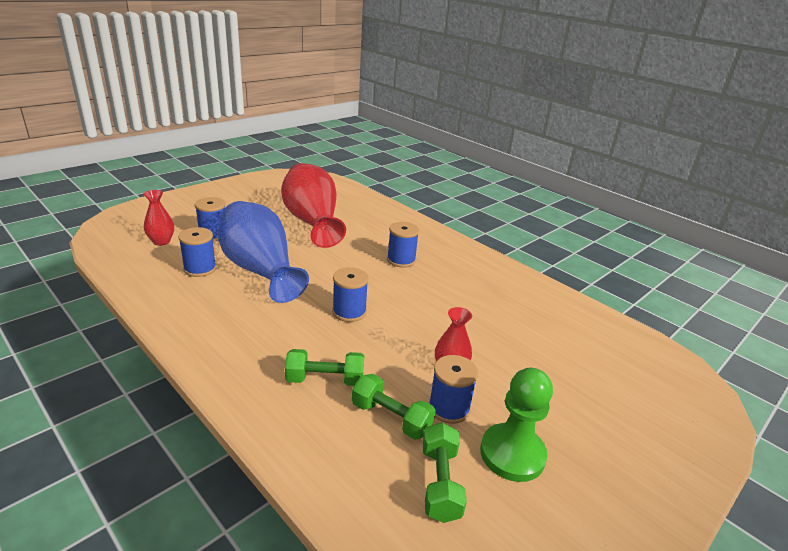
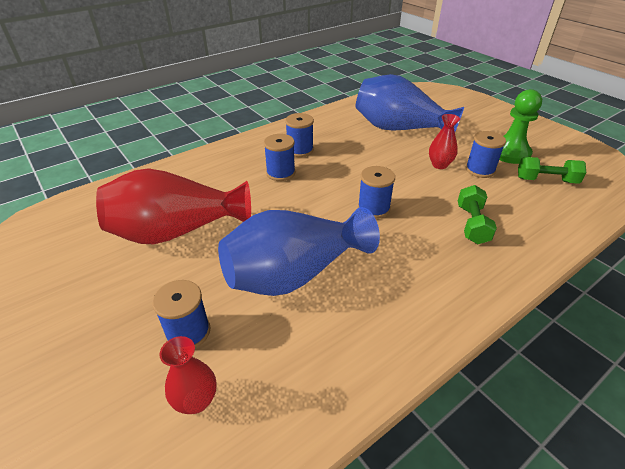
camera: 80 degrees left, 10 degrees up
(200, 269) = (288, 334): blue spool -> blue spool (300, 150)
(391, 418) = (500, 194): green dumbbell -> none
(533, 342) = (399, 129): none -> blue vase

